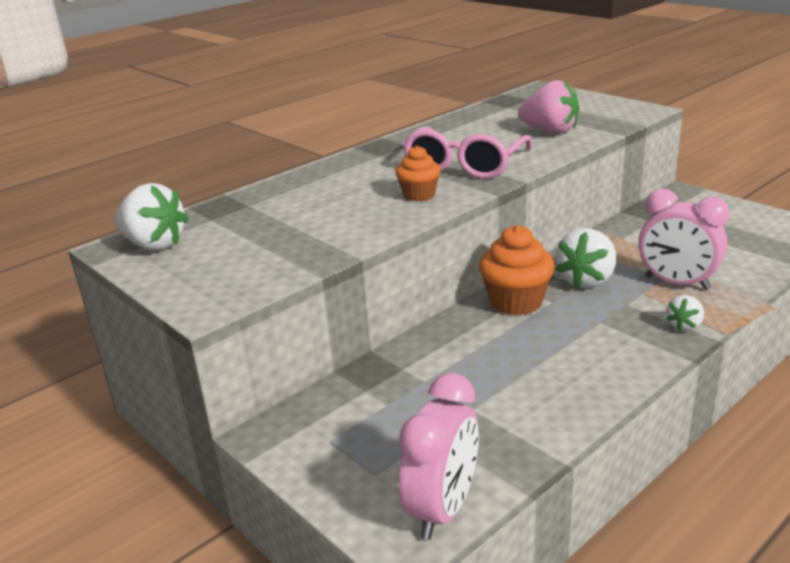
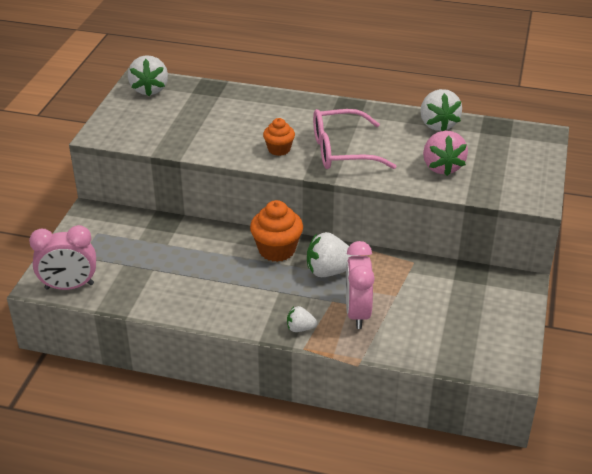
camera: 55 degrees right, 10 degrees up
(471, 118) = (438, 124): none -> white strawberry

